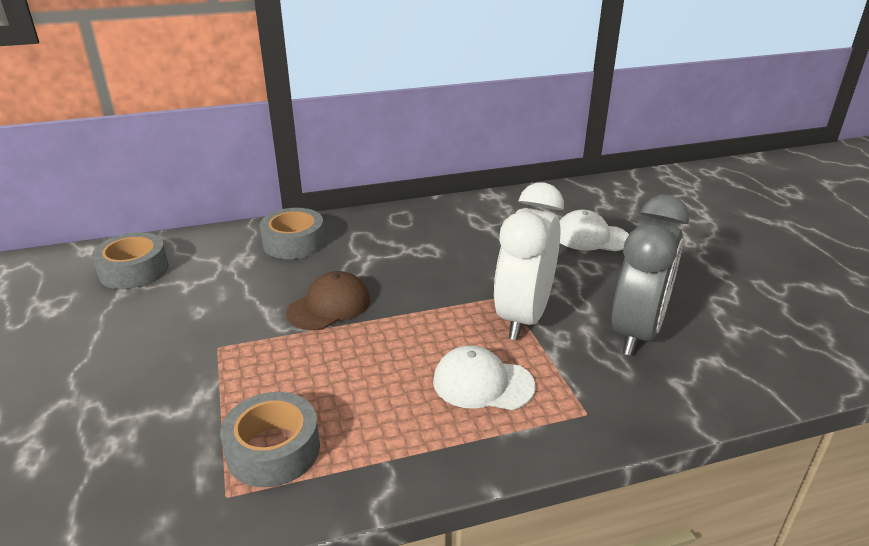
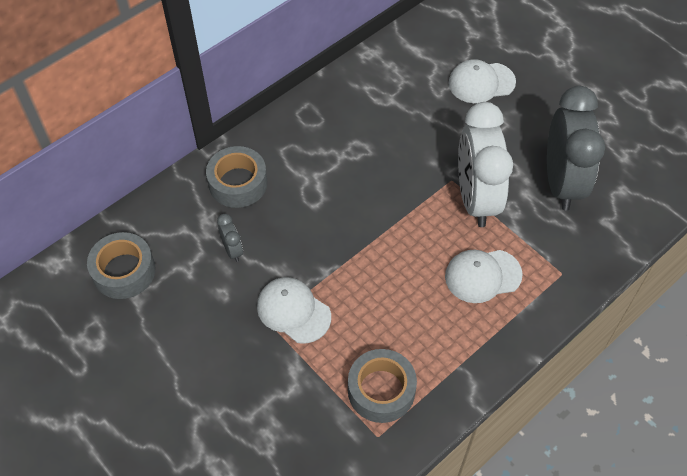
camera: 25 degrees left, 25 degrees up
(241, 284) = (233, 250): none -> grey clock
(250, 346) = (293, 311): none -> white cap
(329, 306) = (323, 245): brown cap -> none

